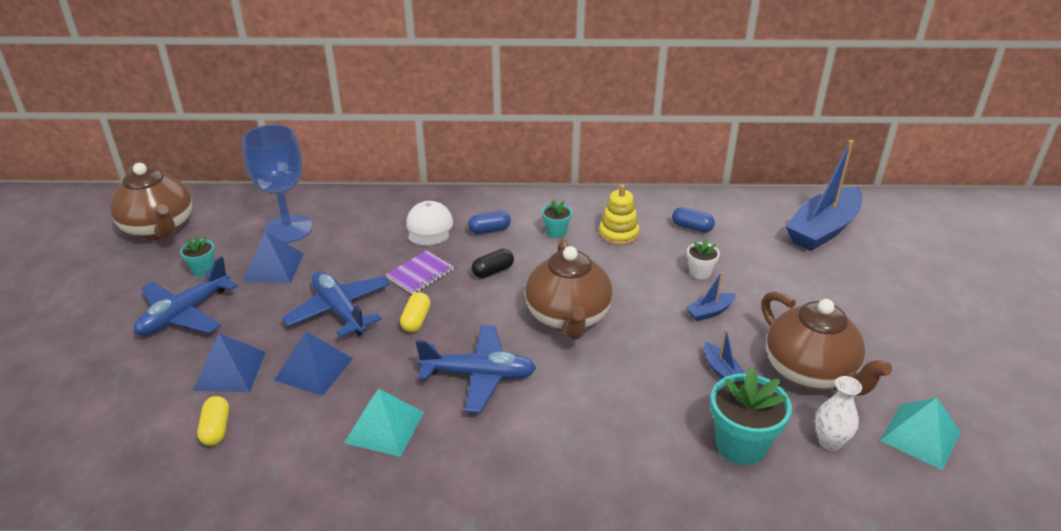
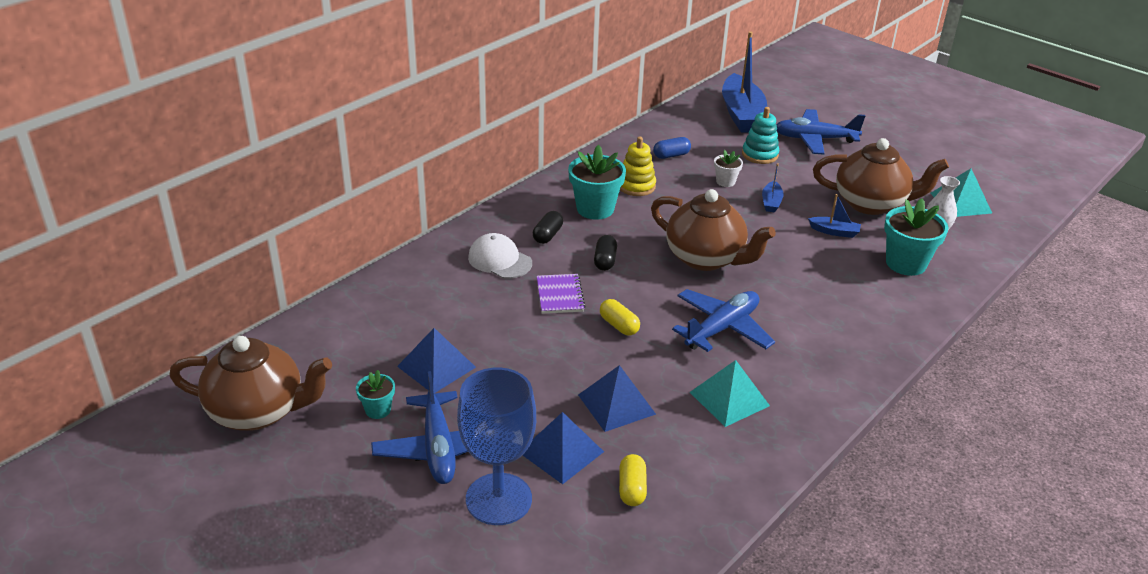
camera: 50 degrees left, 0 degrees up
(216, 429) = (632, 489): yellow capsule -> yellow capsule turned 60 degrees clockwise
(288, 229) = (386, 333): blue goblet -> blue goblet (498, 499)
(339, 311) = (554, 358): blue plane -> blue plane (815, 139)
(489, 230) = (547, 235): blue capsule -> black capsule
(556, 232) = (595, 209): turquoise flower pot -> turquoise flower pot, size x1.89
(775, 269) = (760, 155): none -> turquoise stacking toy

